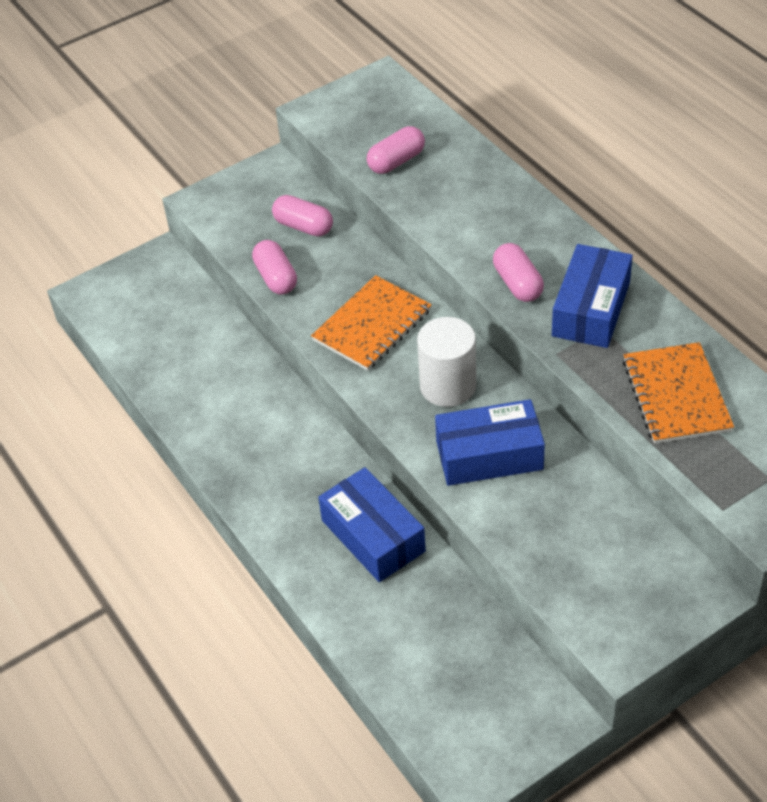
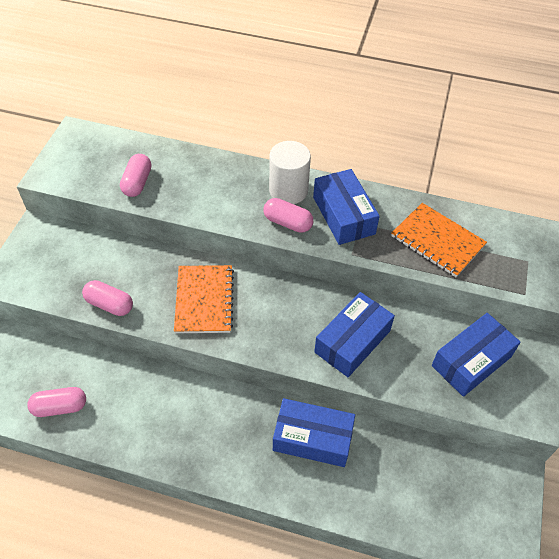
camera: 45 degrees left, 5 degrees up
(303, 226) = (97, 259): pink capsule -> pink capsule (60, 407)
(448, 386) = (287, 312): white cylinder -> white cylinder (288, 190)
(606, 555) = (471, 361): none -> blue box

